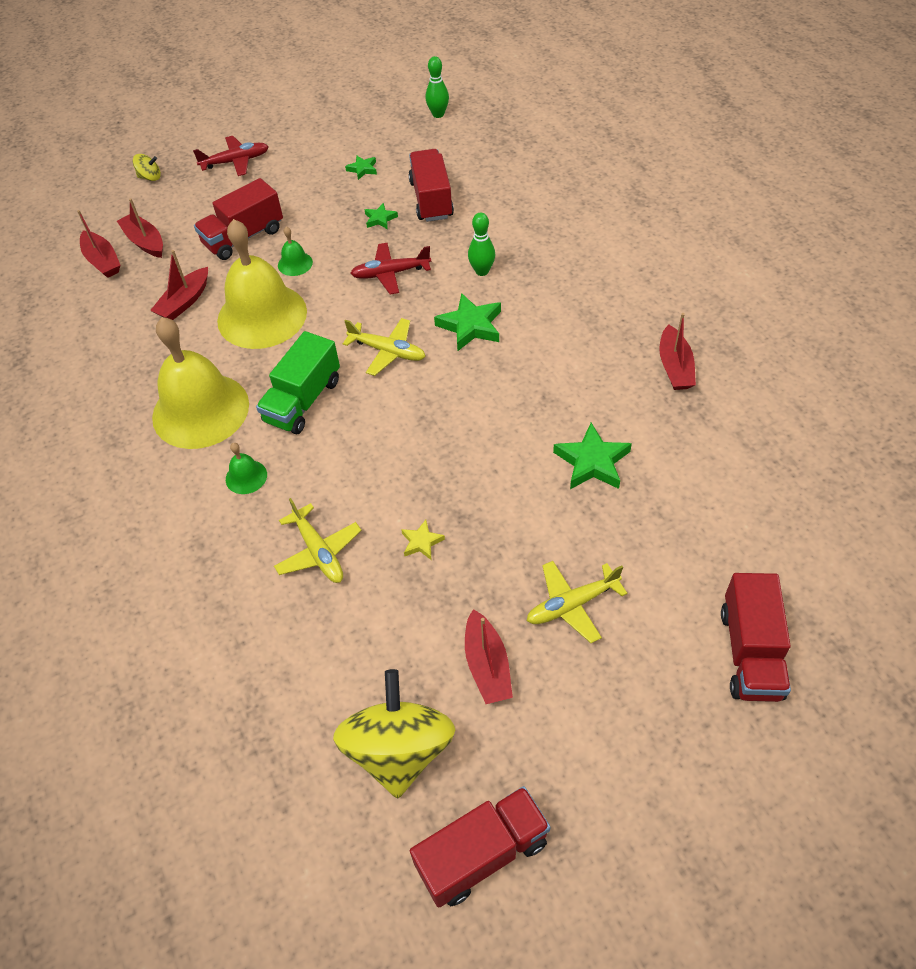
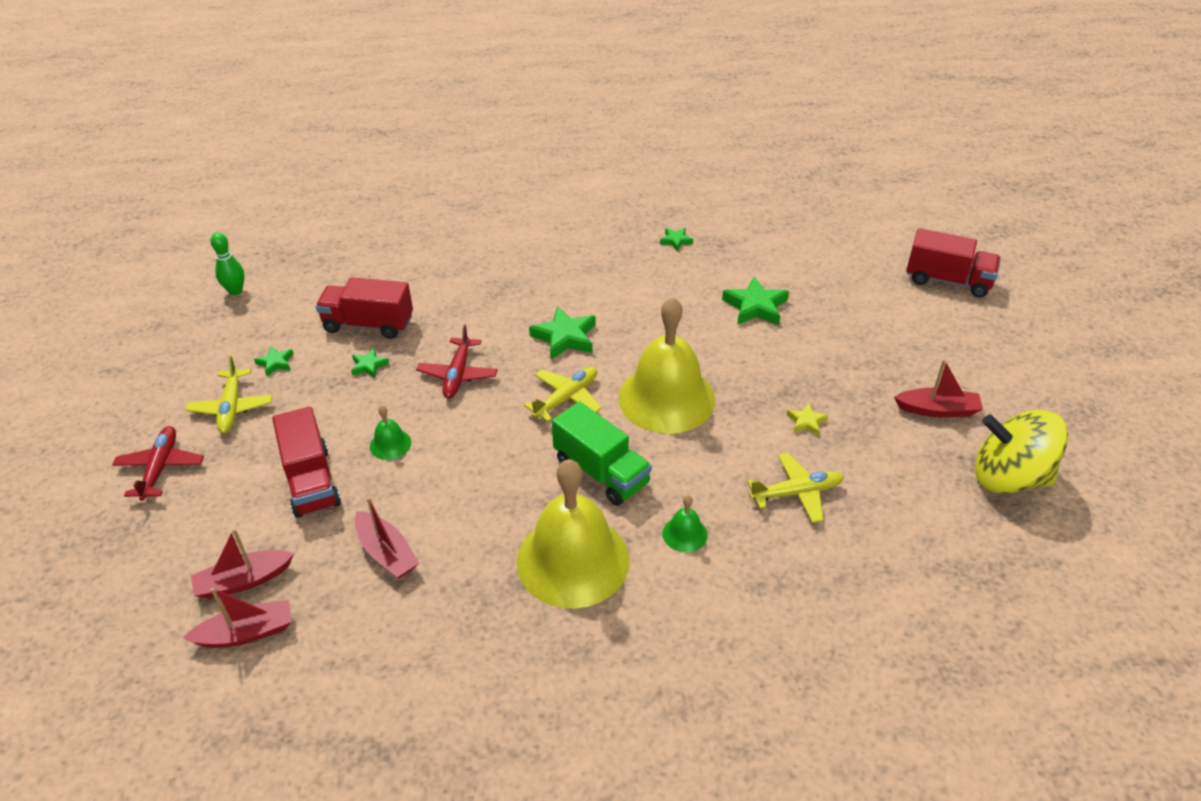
camera: 75 degrees left, 10 degrees down
(150, 177) = (111, 560): yellow spinning top -> none
(262, 315) = (456, 485): yellow bell -> yellow bell (666, 398)
(482, 271) = (497, 314): green bowling pin -> none
(482, 854) = (1097, 448): red truck -> none
(572, 605) = (890, 351): yellow plane -> yellow plane (231, 408)
(675, 367) = (676, 241): red boat -> green star

